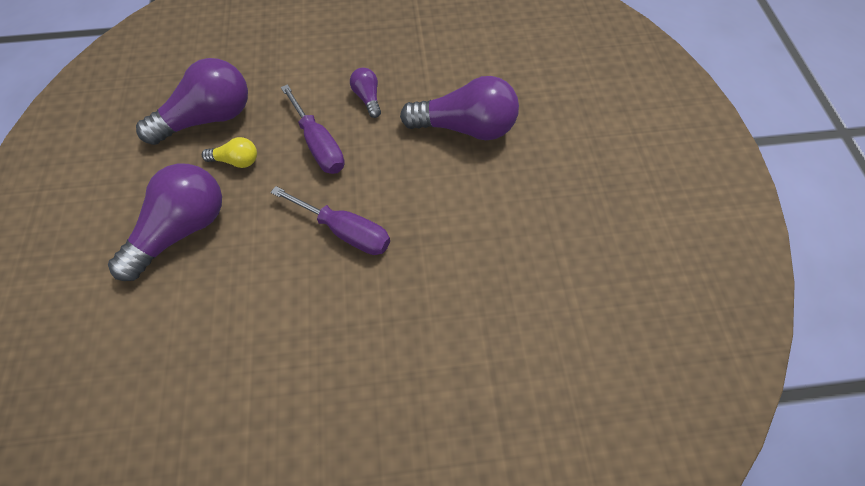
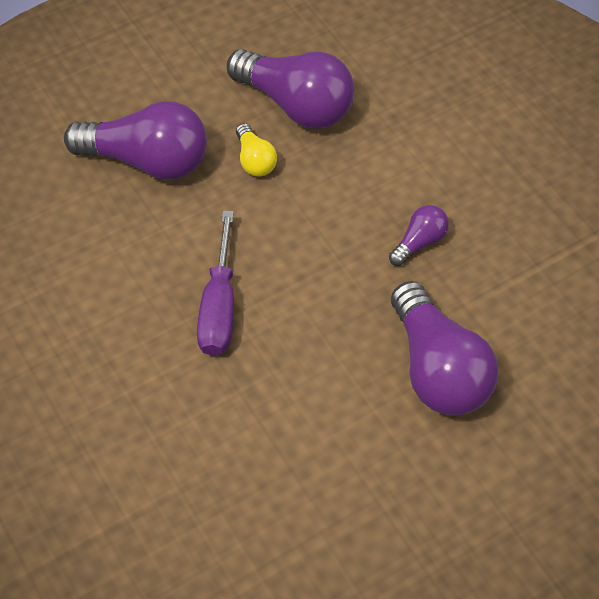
camera: 65 degrees right, 5 degrees down
(318, 144) = (320, 225): purple screwdriver -> none

